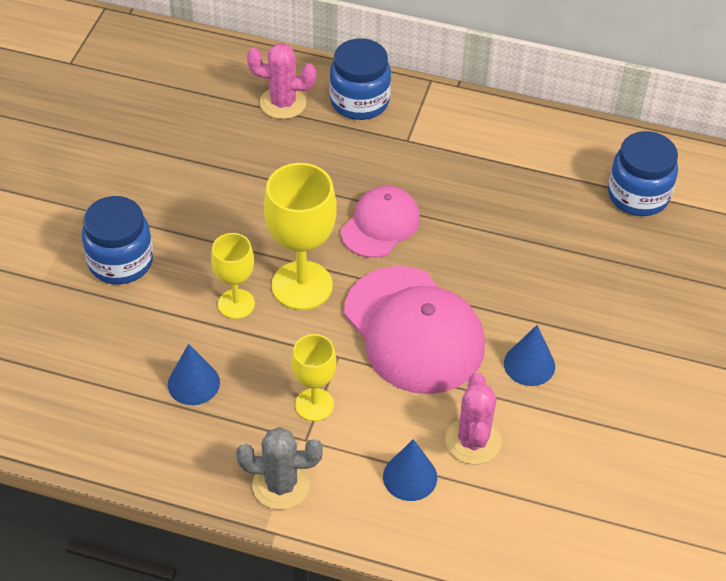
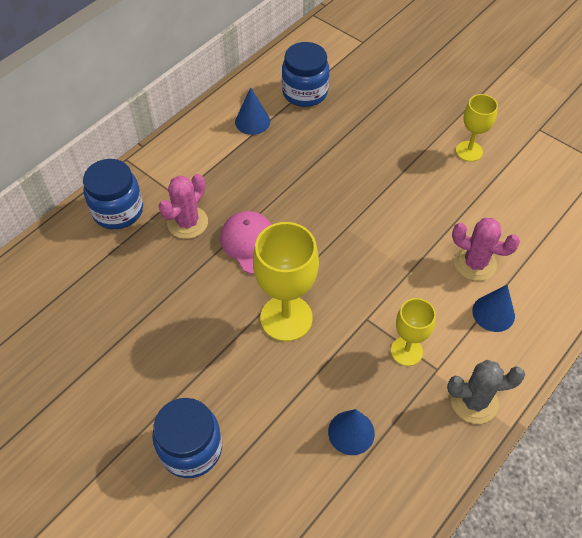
camera: 65 degrees left, 5 degrees up
(236, 304) = (282, 372): yellow goblet -> yellow goblet (469, 151)
(281, 485) = (474, 401): grey cactus -> grey cactus turned 60 degrees clockwise
(283, 103) = (84, 262): pink cactus -> pink cactus (187, 222)
(413, 330) = (363, 261): pink cap -> none
(529, 364) = (422, 206): blue cone -> blue cone (252, 121)

